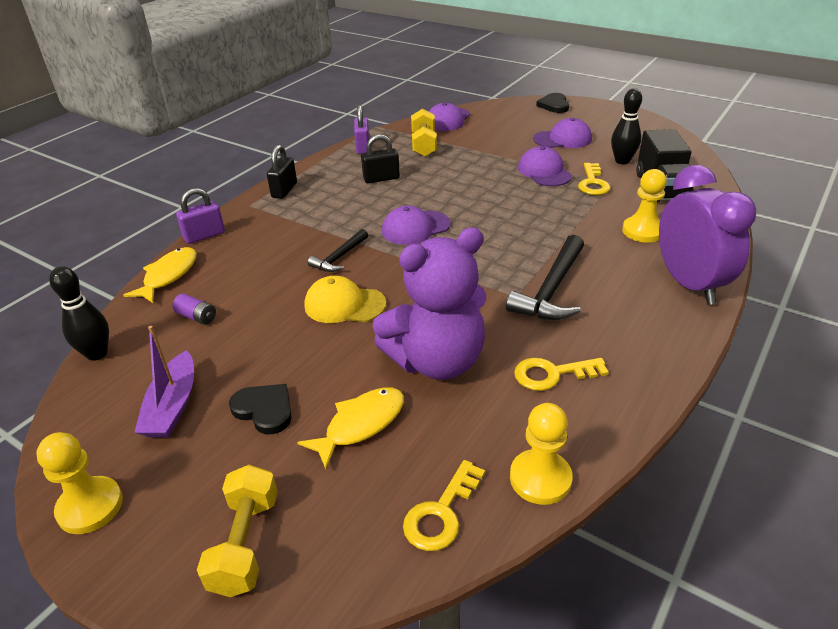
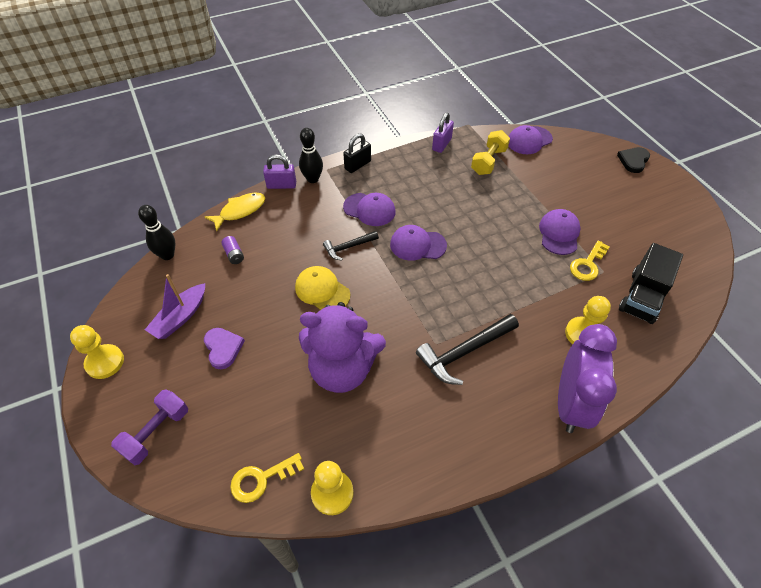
camera: 30 degrees right, 15 degrees up
(245, 543) = (156, 432): yellow dumbbell -> purple dumbbell
(264, 410) = (223, 348): black heart -> purple heart
(361, 424) = (265, 391): yellow fish -> none
(381, 178) = (431, 184): black padlock -> none
(552, 374) = (404, 422): yellow key -> none
(563, 139) = (606, 204): purple cap -> purple cap (369, 209)
(622, 161) = (635, 252): black bowling pin -> black bowling pin (312, 179)

